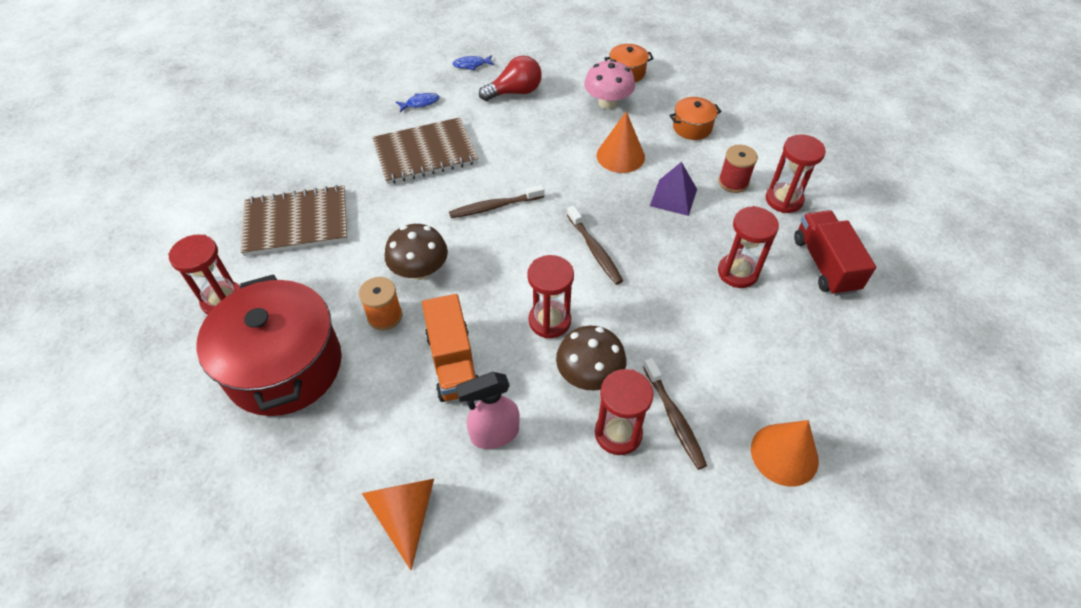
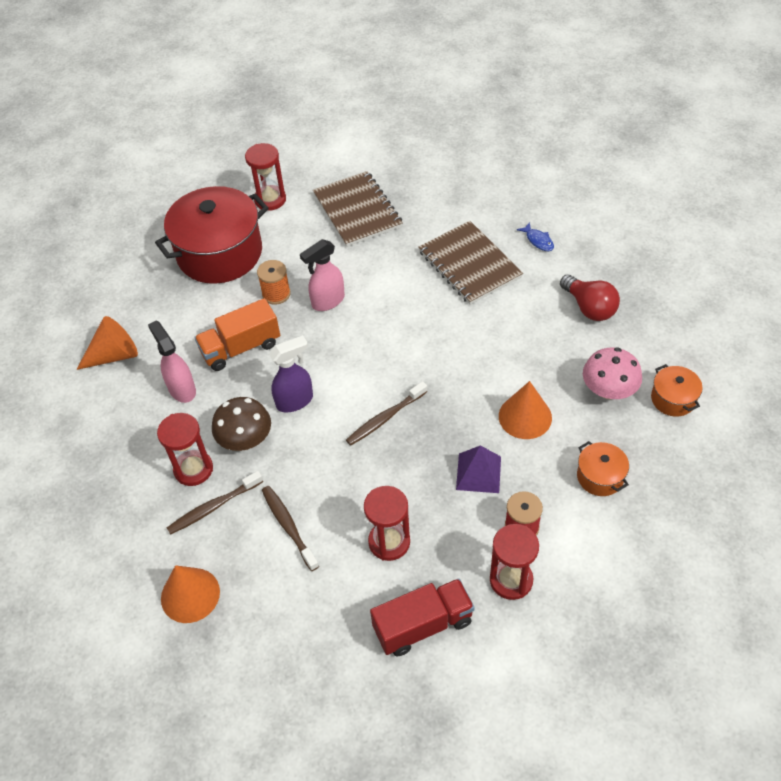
camera: 80 degrees right, 0 degrees up
(420, 270) = (327, 301): brown mushroom -> pink spray bottle
(471, 65) = (618, 262): blue fish -> none
(494, 206) = (417, 332): brown toothbrush -> brown toothbrush (288, 526)
(549, 321) = (295, 401): red hourglass -> purple spray bottle

